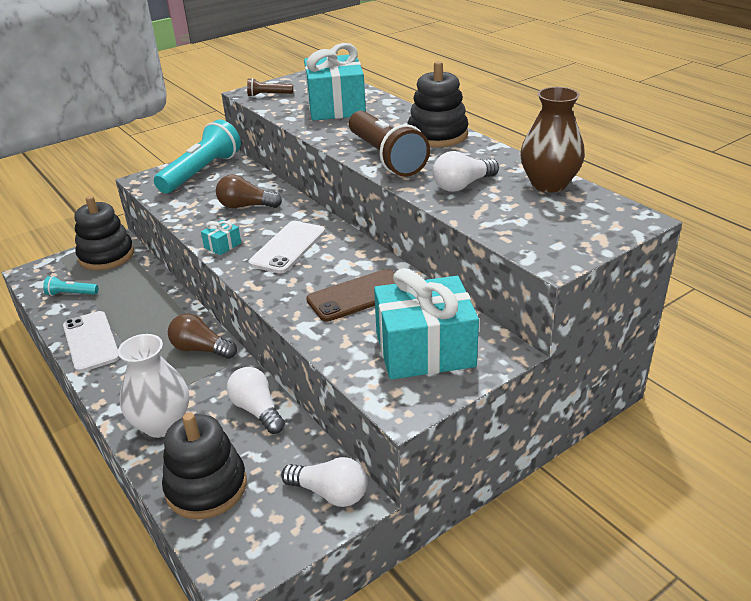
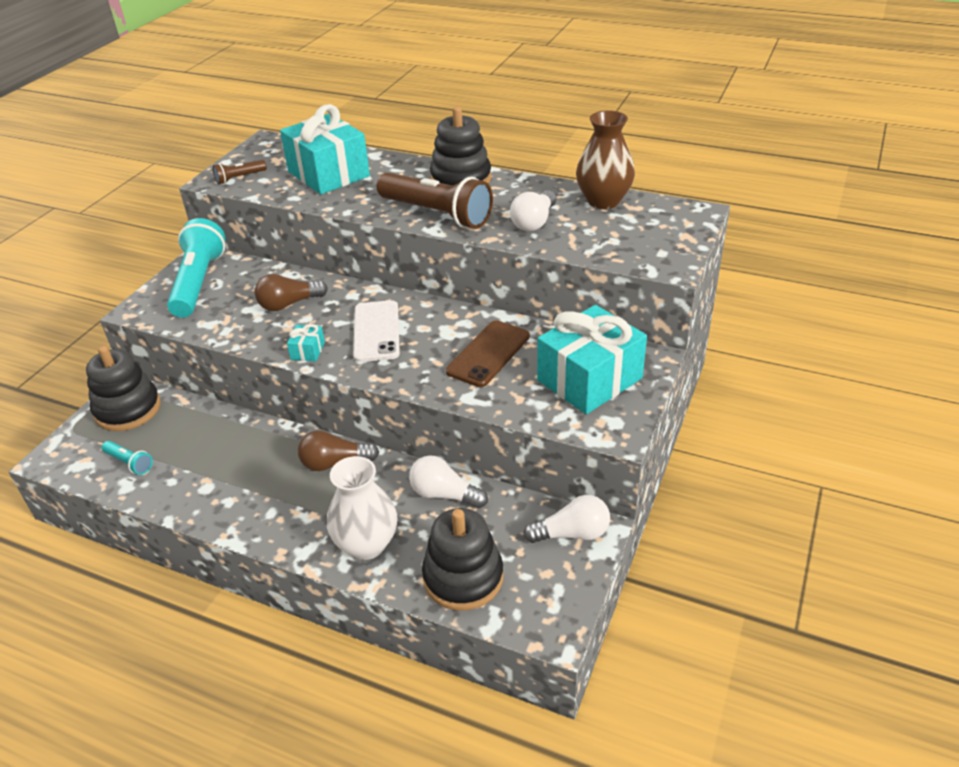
camera: 30 degrees left, 5 degrees up
(71, 294) = (129, 463): turquoise flashlight -> turquoise flashlight turned 120 degrees counterclockwise
(91, 341) = (207, 500): white phone -> none

